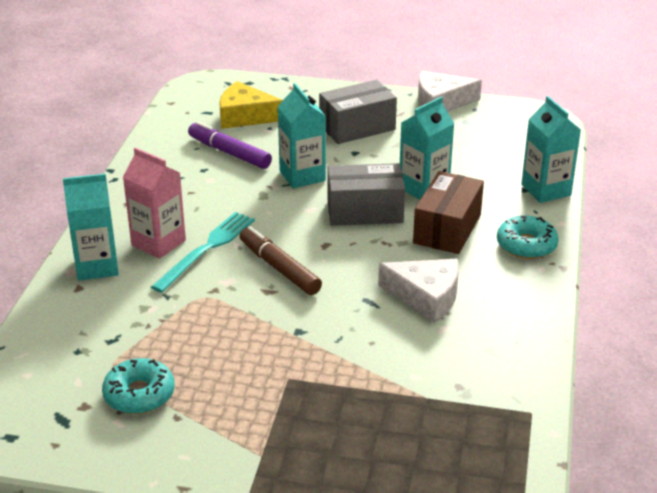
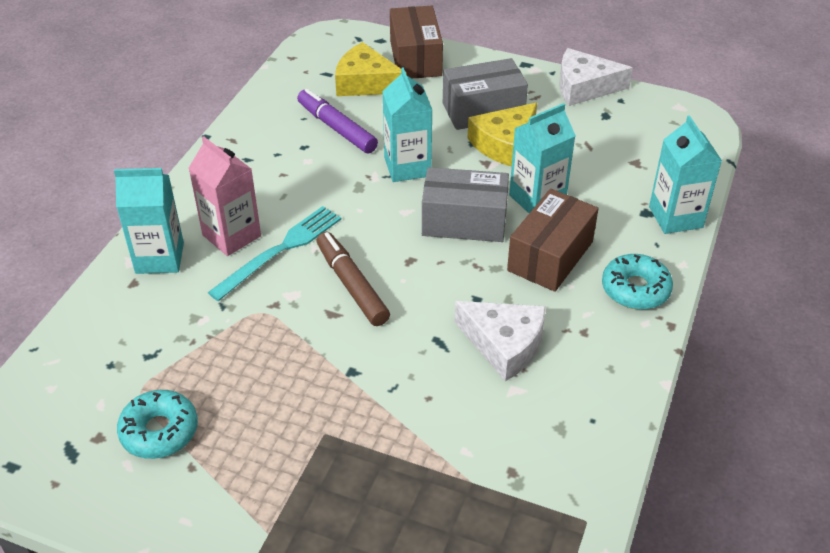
camera: 10 degrees right, 10 degrees up
(285, 93) = (415, 58): none -> brown box
(383, 151) = (504, 144): none -> yellow cheese

